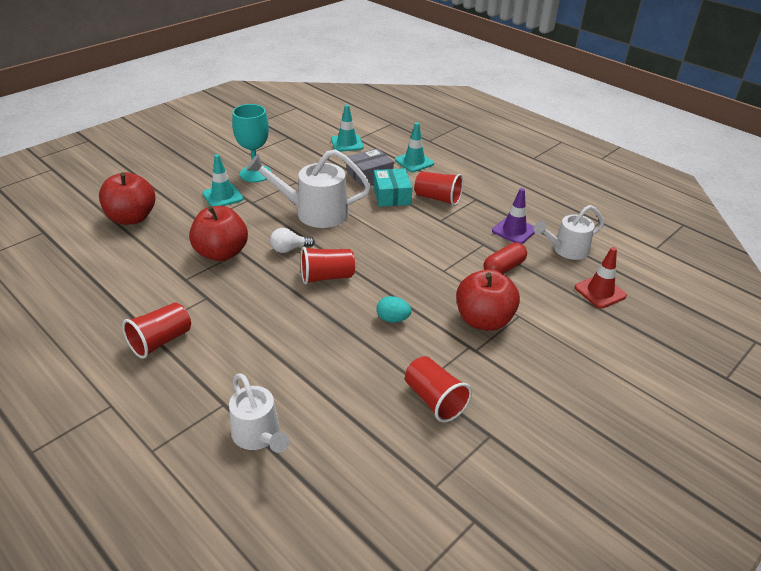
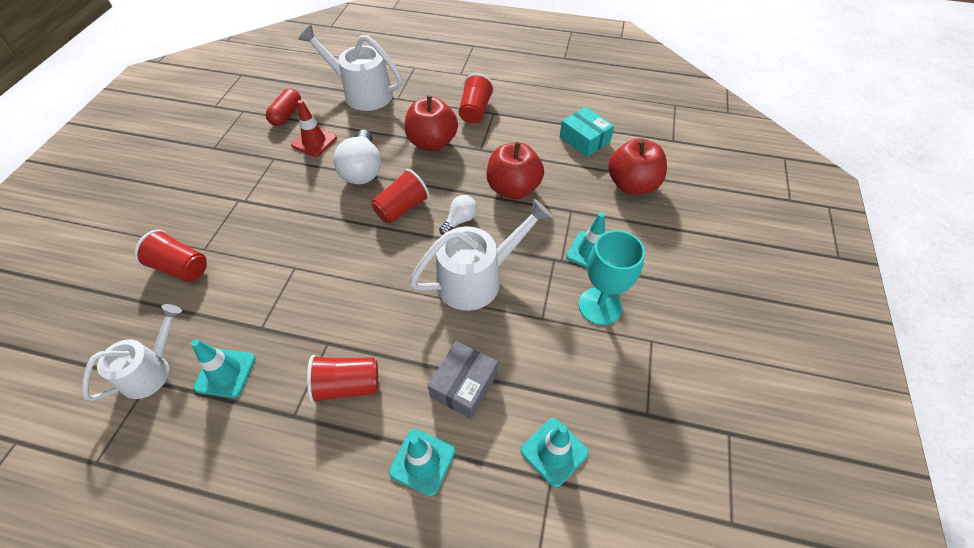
camera: 150 degrees right, 15 degrees up
(259, 435) = (362, 93): white watering can -> white watering can, size x1.52
(335, 327) = (362, 170): none -> white light bulb
(392, 195) = (410, 358): turquoise box -> turquoise box (584, 140)
(392, 319) = (319, 196): turquoise egg -> none
(434, 400) = (259, 152): red cup -> red cup (181, 268)
(483, 320) = (237, 229): red apple -> red apple (432, 142)
(503, 268) = (228, 302): red capsule -> red capsule (286, 115)
(514, 230) = (225, 373): purple traffic cone -> turquoise traffic cone
(600, 292) = (113, 319): red traffic cone -> red traffic cone (314, 141)

